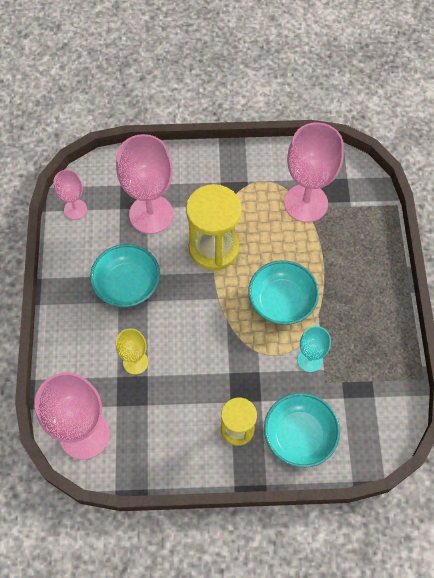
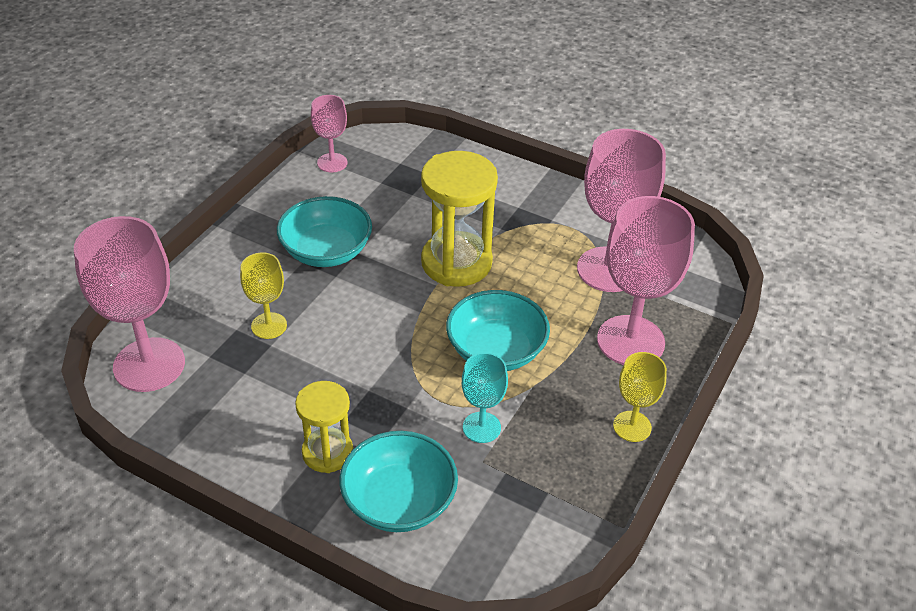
camera: 30 degrees right, 20 degrees down
(151, 214) = (411, 201): pink goblet -> pink goblet (630, 341)
(388, 310) = (632, 426): none -> yellow goblet

